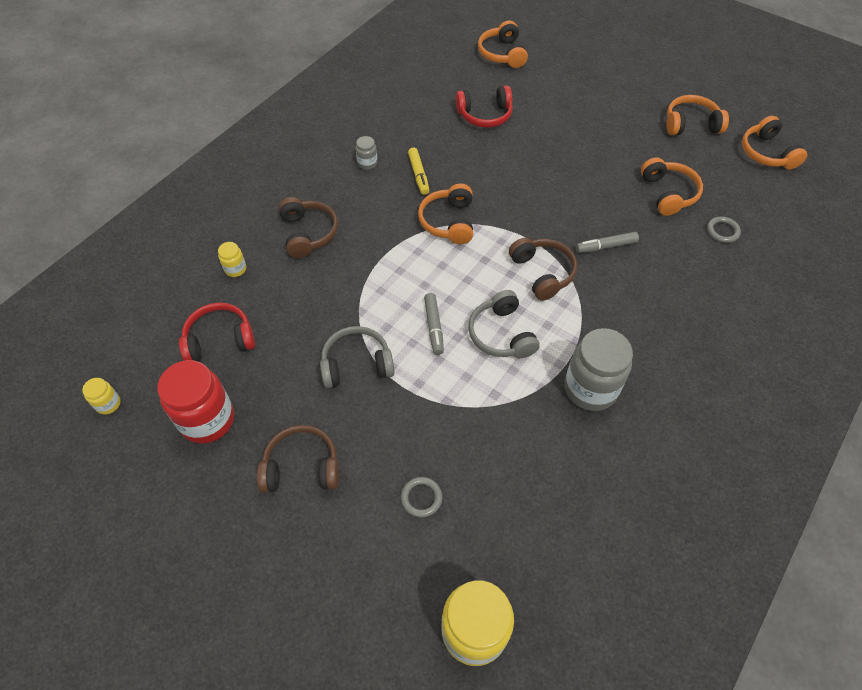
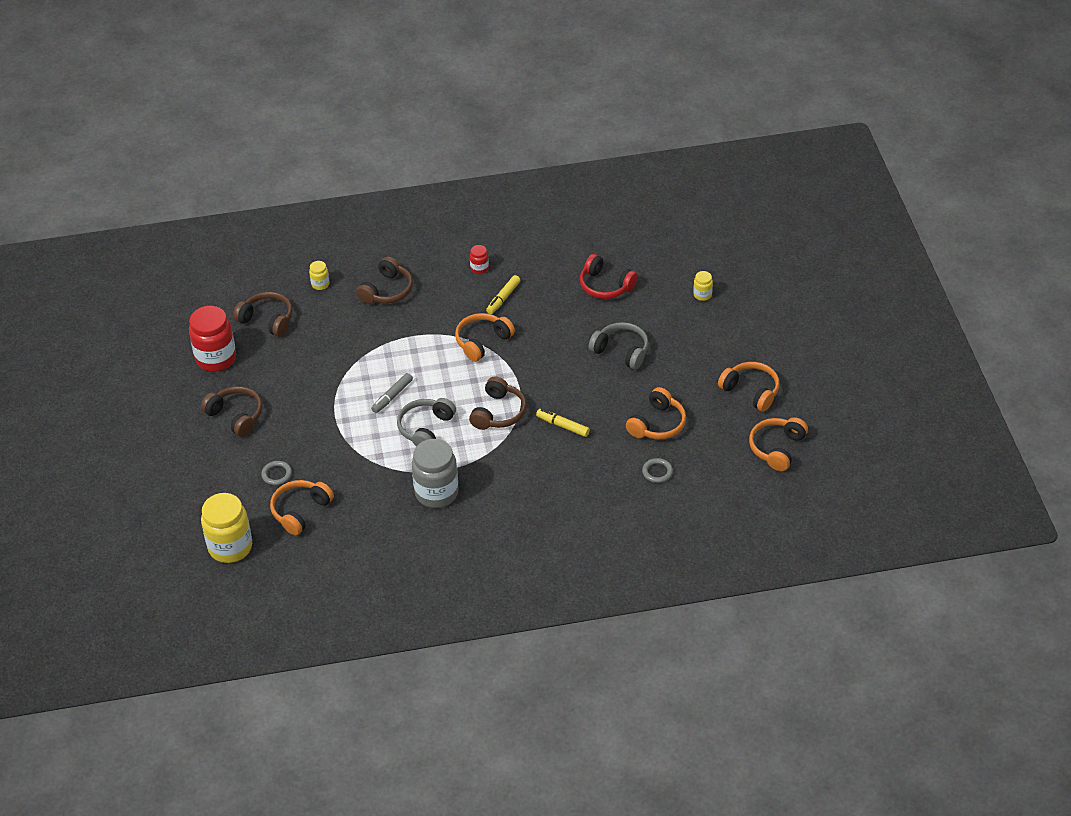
camera: 45 degrees right, 10 degrees down
(108, 404) = (177, 315): yellow jar -> yellow jar (702, 295)
(219, 339) = (267, 320): red headphones -> brown headphones
(356, 364) = (324, 385): grey headphones -> grey headphones (621, 351)
(367, 163) = (479, 268): grey jar -> red jar
(502, 54) = (684, 247): orange headphones -> orange headphones (300, 511)
(606, 246) = (563, 426): grey marker -> yellow marker

